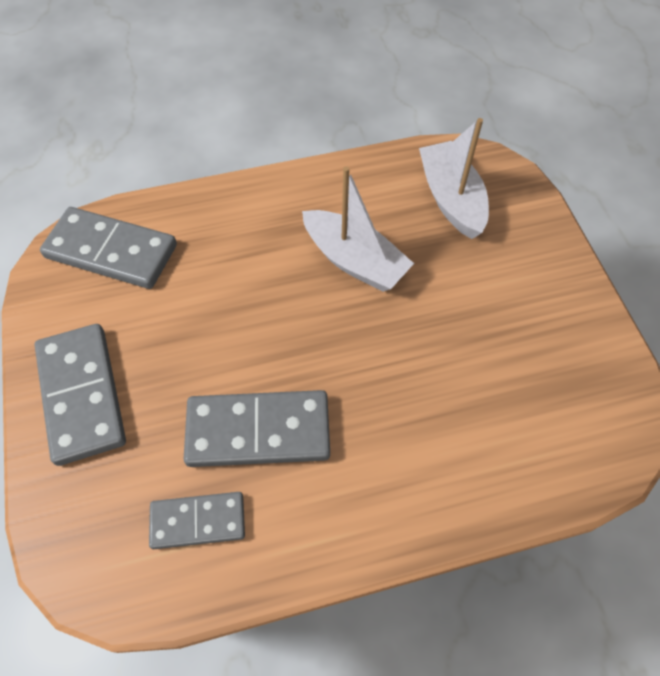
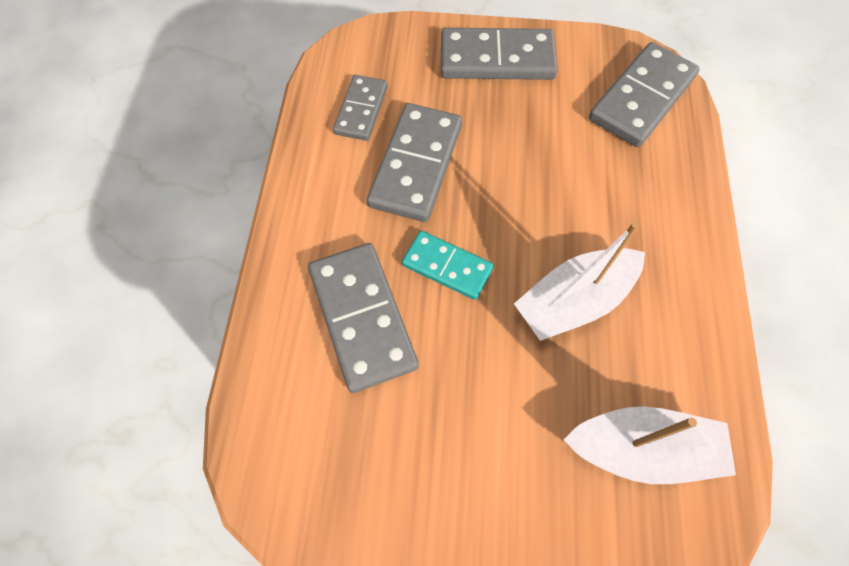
camera: 110 degrees right, 5 degrees up
(365, 364) = (447, 267): none -> turquoise domino
(447, 418) = (362, 317): none -> grey domino

